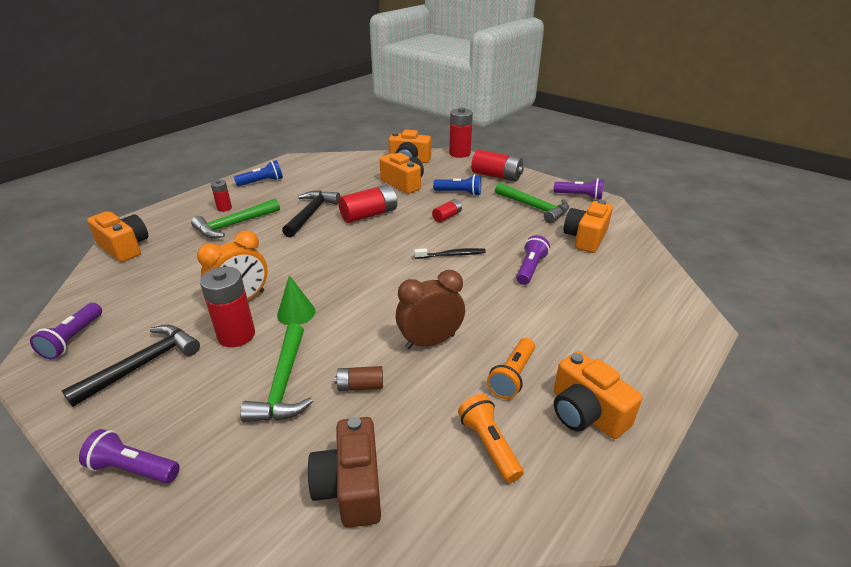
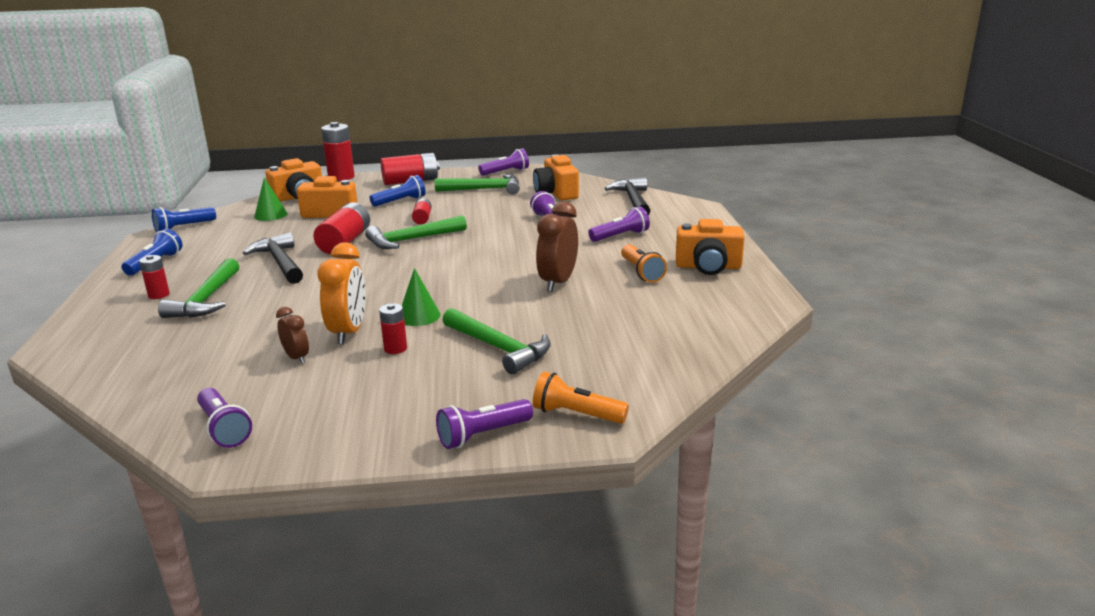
camera: 45 degrees left, 10 degrees down
(125, 247) = (101, 364): orange camera -> none
(143, 365) = (348, 401): black hammer -> black hammer (633, 200)
(187, 304) = (296, 358): none -> brown clock
(236, 335) = (395, 348): red battery -> red battery, size x0.55
(316, 160) = (183, 227): none -> blue flashlight
(350, 486) = (645, 357): brown camera -> none
(360, 386) = (556, 321): brown battery -> none
(370, 170) = (270, 215): none -> green cone
(408, 234) = (412, 240): none -> green hammer
(451, 255) = (476, 237): black toothbrush -> none
(489, 445) = (684, 303): orange flashlight -> orange flashlight (576, 414)
(563, 319) = (620, 236): none -> purple flashlight

